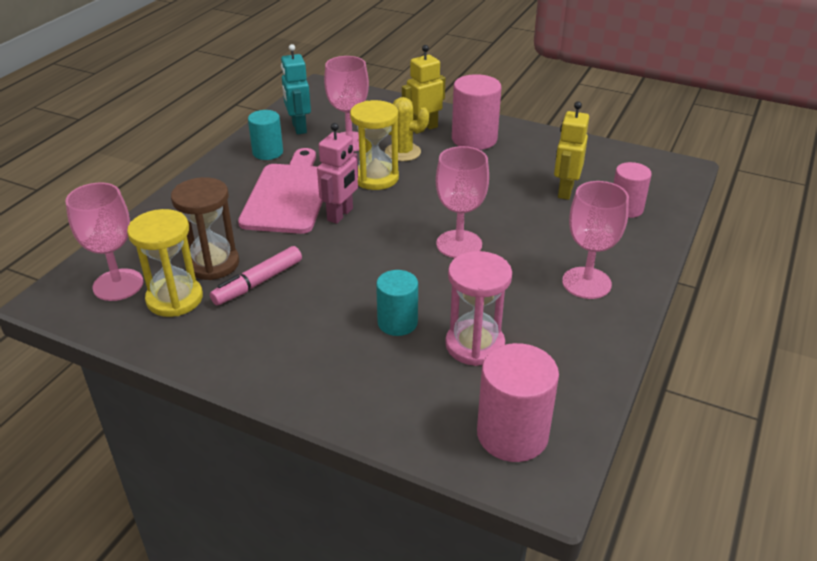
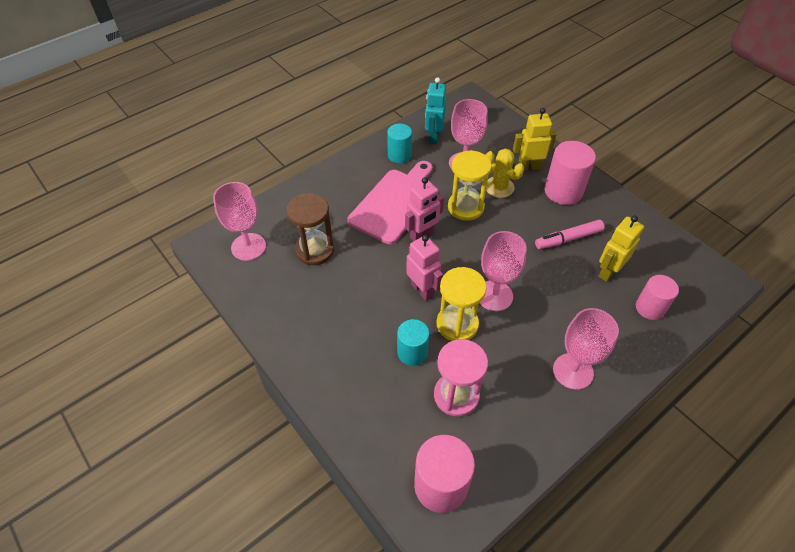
camera: 25 degrees right, 15 degrees up
(174, 299) = (277, 273): yellow hourglass -> yellow hourglass (457, 324)
(258, 282) = (336, 279): pink marker -> pink marker (568, 239)
(372, 263) = (422, 290): none -> pink robot

